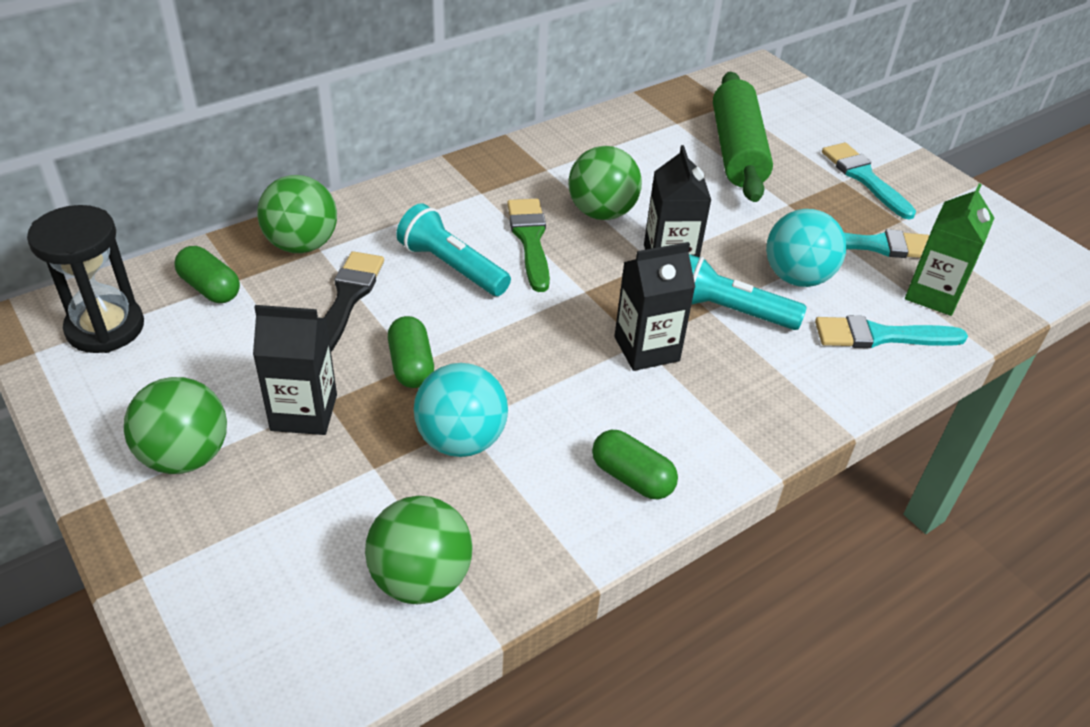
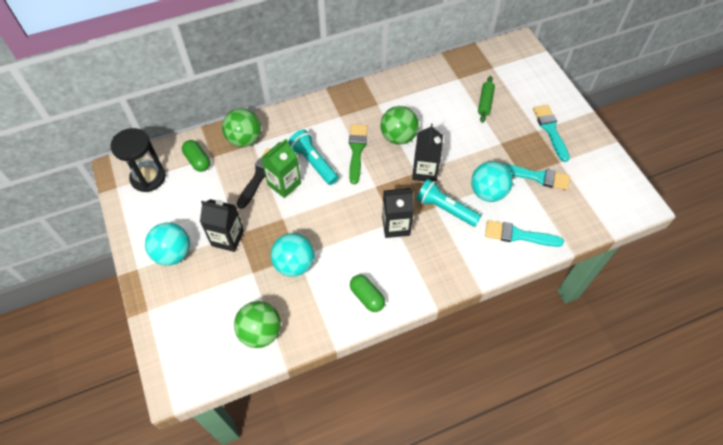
camera: 15 degrees right, 15 degrees up
(185, 456) = (173, 253): green ball -> turquoise ball
(411, 365) = (281, 219): green capsule -> none
(737, 151) = (485, 102): green rolling pin -> green rolling pin, size x0.50
(933, 294) = (557, 213): green carton -> green carton (284, 184)

